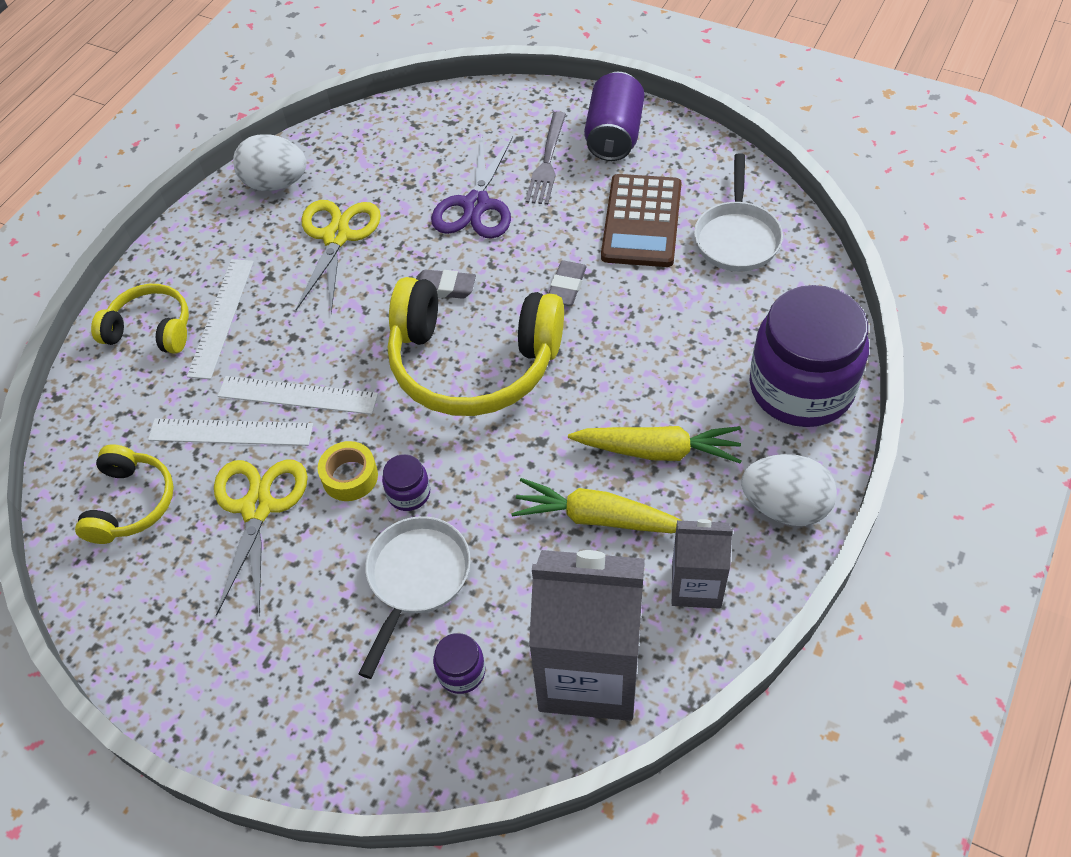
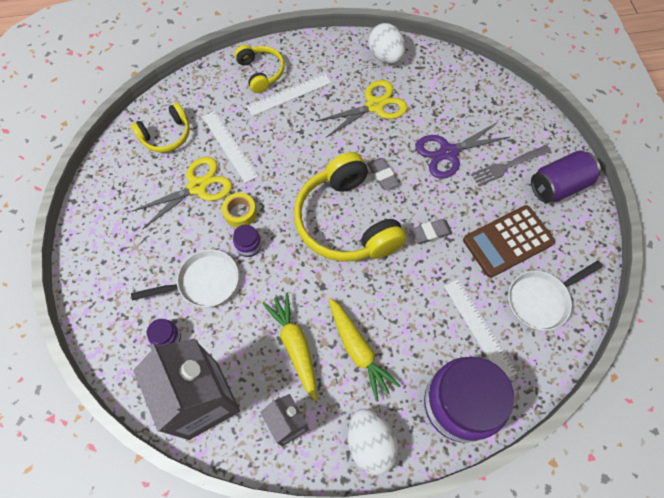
camera: 50 degrees right, 10 degrees up
(297, 395) = (269, 158): white ruler -> white ruler (479, 328)

